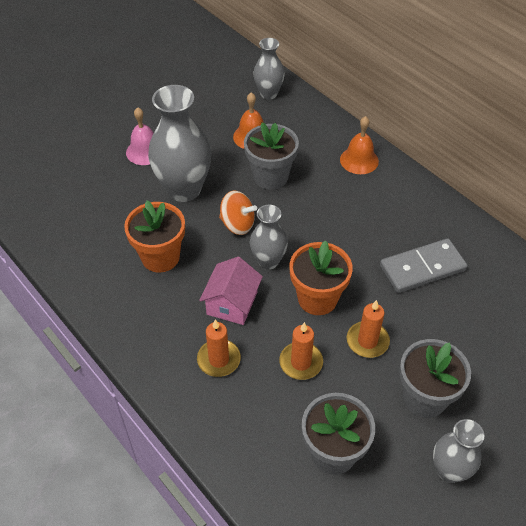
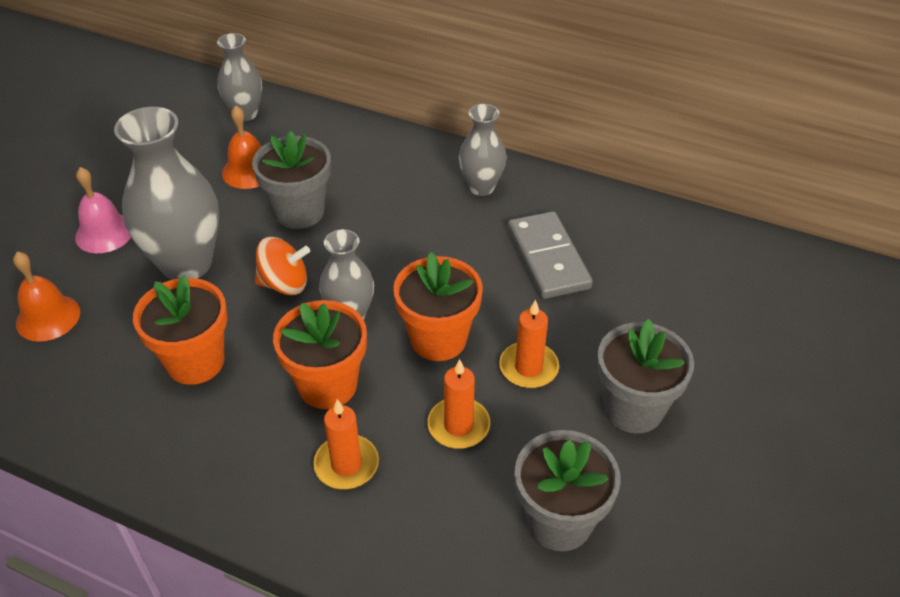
camera: 25 degrees left, 5 degrees down
(232, 303) = (327, 385): pink house -> orange flower pot
(359, 160) = (404, 158): orange bell -> orange bell (48, 317)
(422, 268) = (548, 258): grey domino -> grey domino turned 60 degrees counterclockwise
(449, 470) = (709, 483): grey vase -> grey vase (481, 187)

